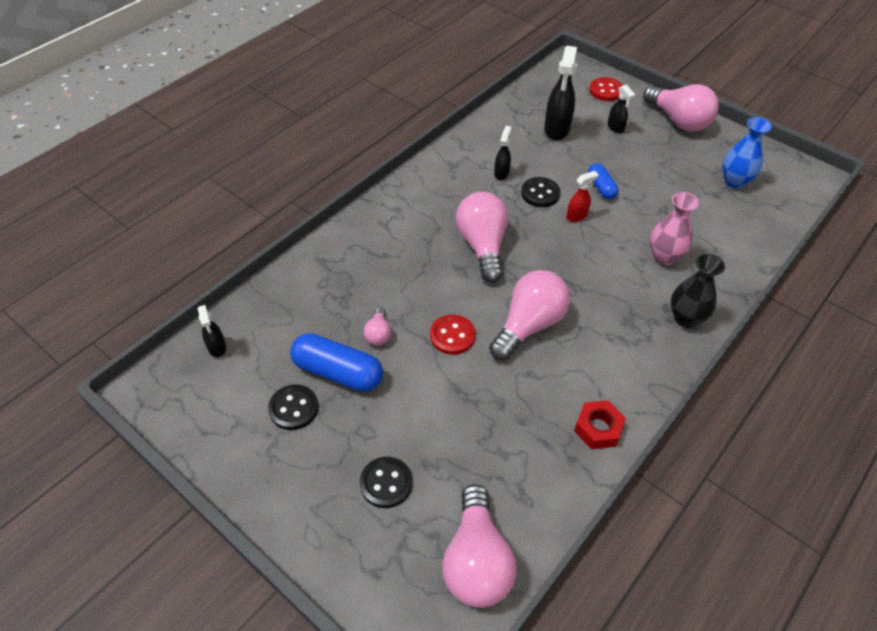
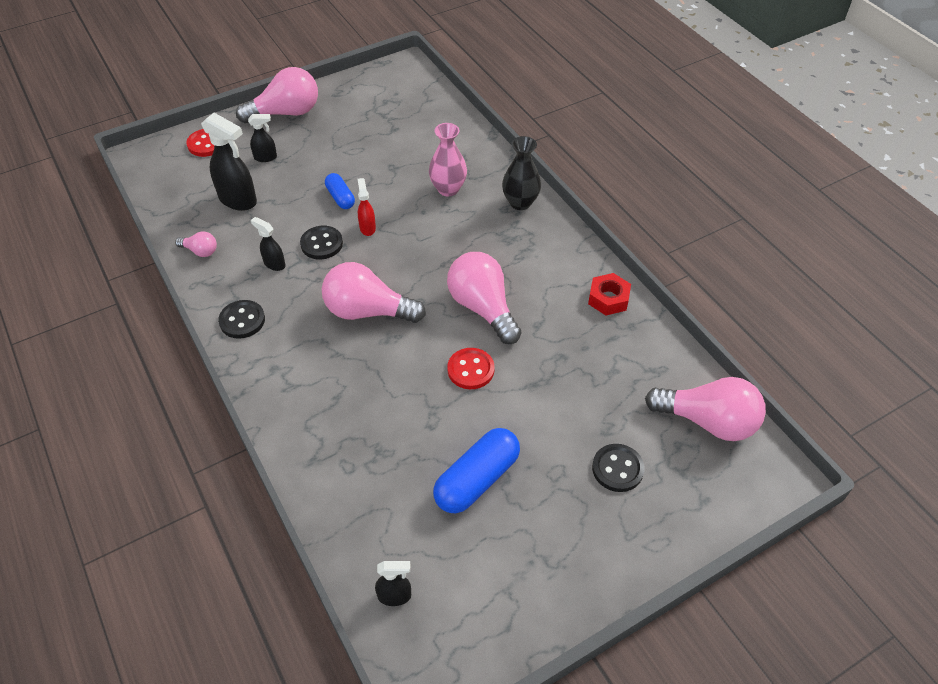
camera: 70 degrees left, 0 degrees up
(293, 408) = (507, 531): black button -> black button (242, 320)
(378, 334) = (442, 431): pink light bulb -> pink light bulb (200, 251)
(601, 187) = (340, 197): blue capsule -> blue capsule turned 60 degrees clockwise
(734, 181) = (385, 111): blue vase -> none

